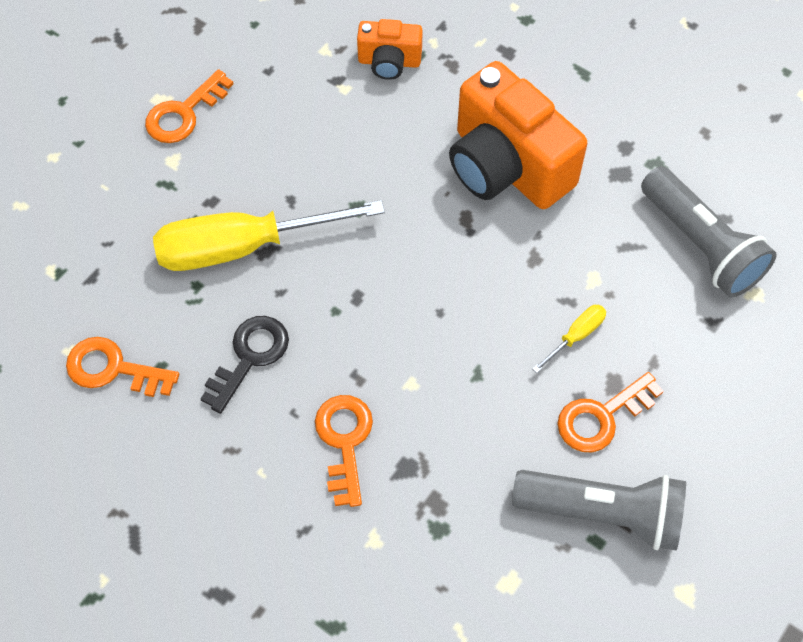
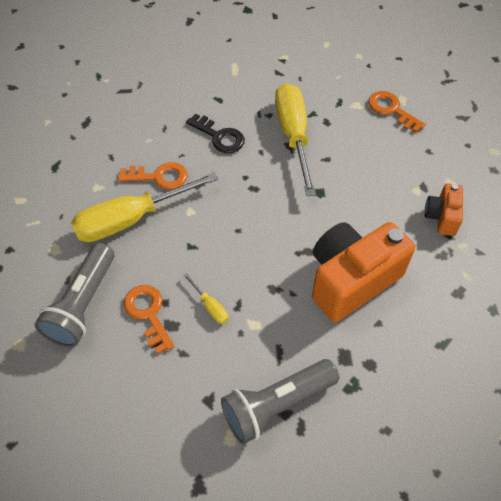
camera: 95 degrees right, 5 degrees down
(113, 369) = (220, 81): orange key -> none
(437, 471) = (131, 219): none -> yellow screwdriver

